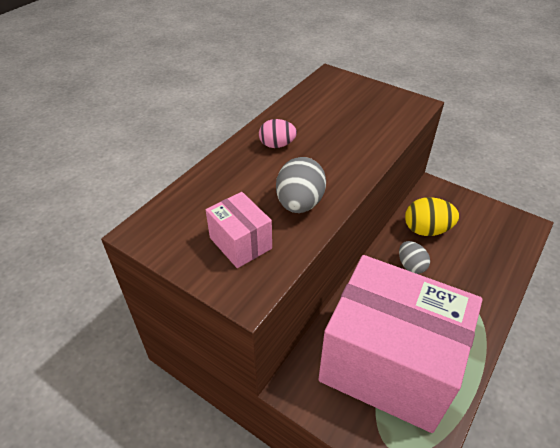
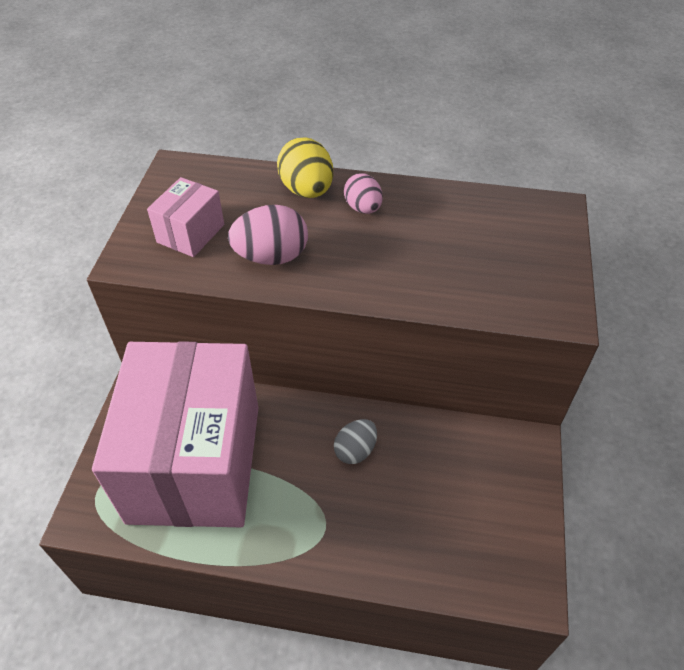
camera: 65 degrees right, 5 degrees up
(299, 203) = (271, 257): grey egg -> pink egg
(426, 230) = (432, 454): yellow egg -> yellow egg (307, 190)

